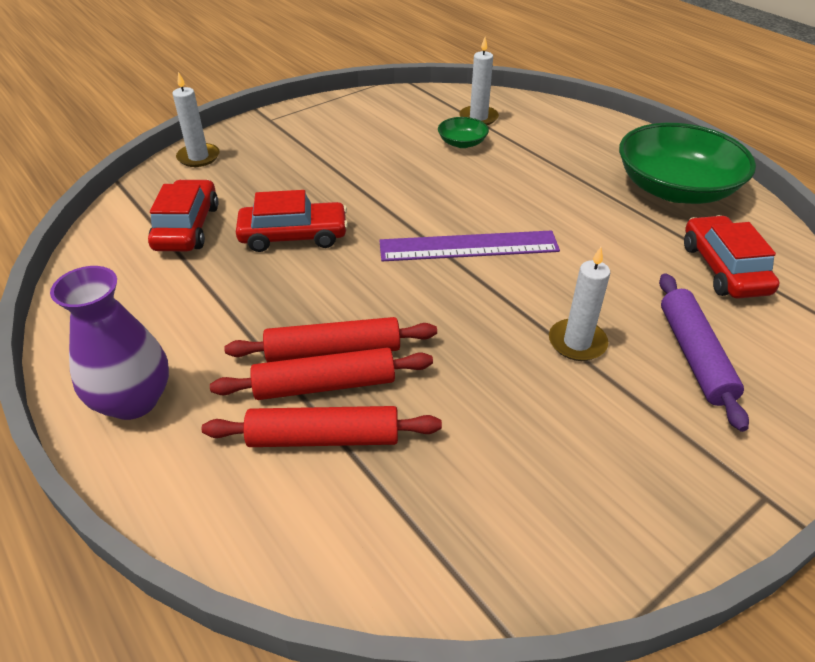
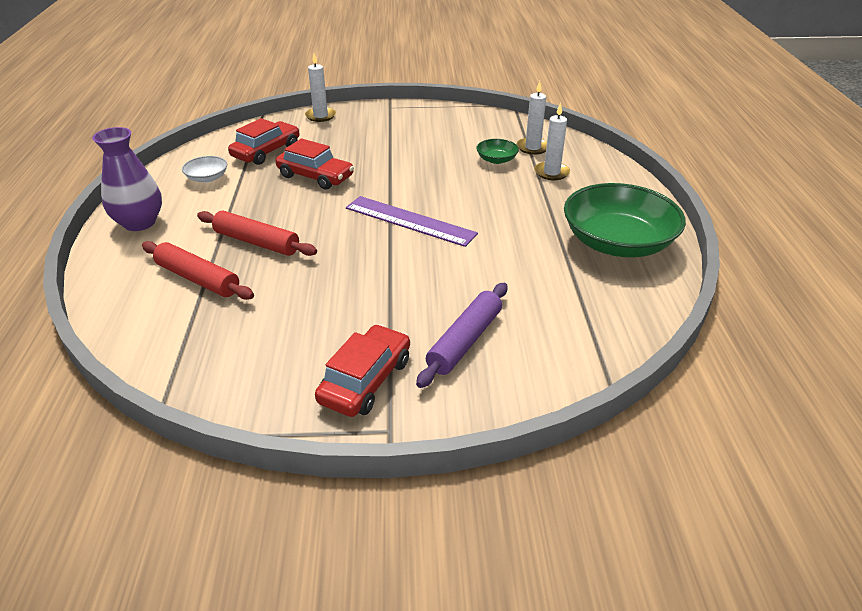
camera: 35 degrees right, 5 degrees down
(151, 294) = (207, 178): none -> white bowl
(325, 385) = (231, 256): red rolling pin -> none
(577, 342) = (398, 299): white candle -> white candle (551, 173)
(723, 268) = (572, 304): red car -> red car (365, 380)

